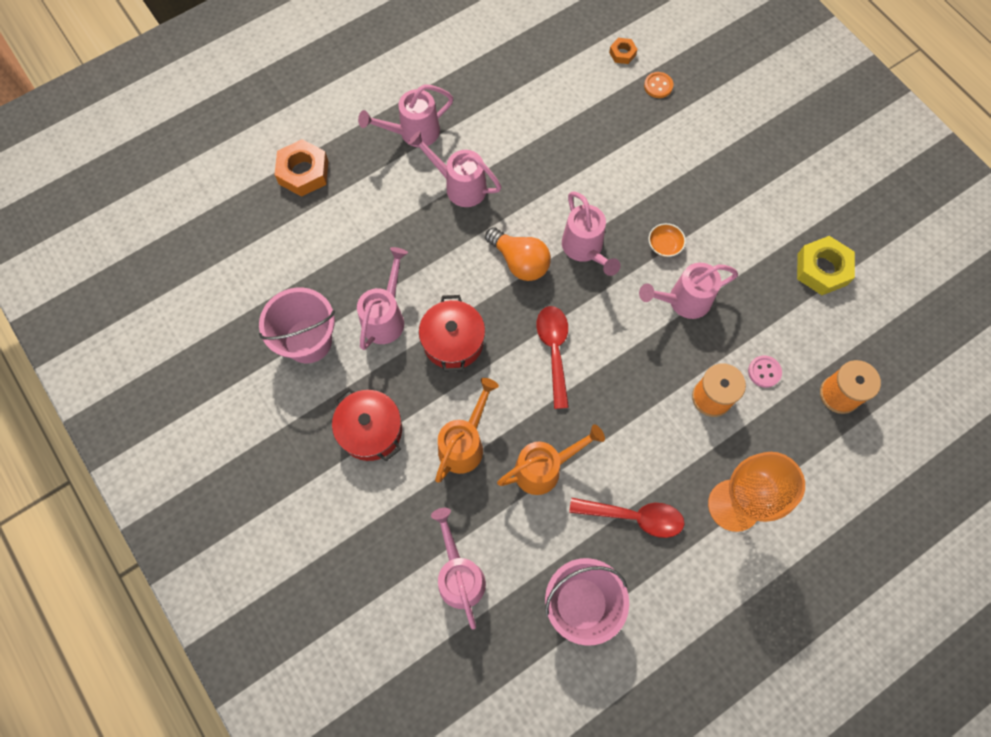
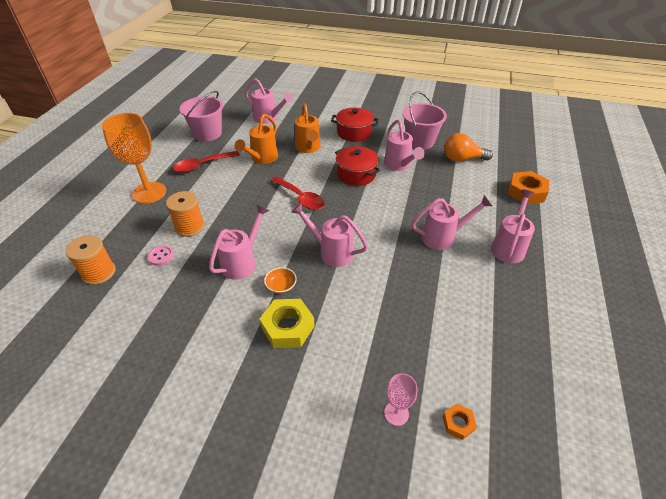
camera: 140 degrees right, 25 degrees down
(520, 262) = (362, 223): orange light bulb -> orange light bulb (462, 159)
(658, 86) = (396, 413): orange button -> pink goblet
(822, 269) = (144, 346): yellow nut -> yellow nut (288, 327)

